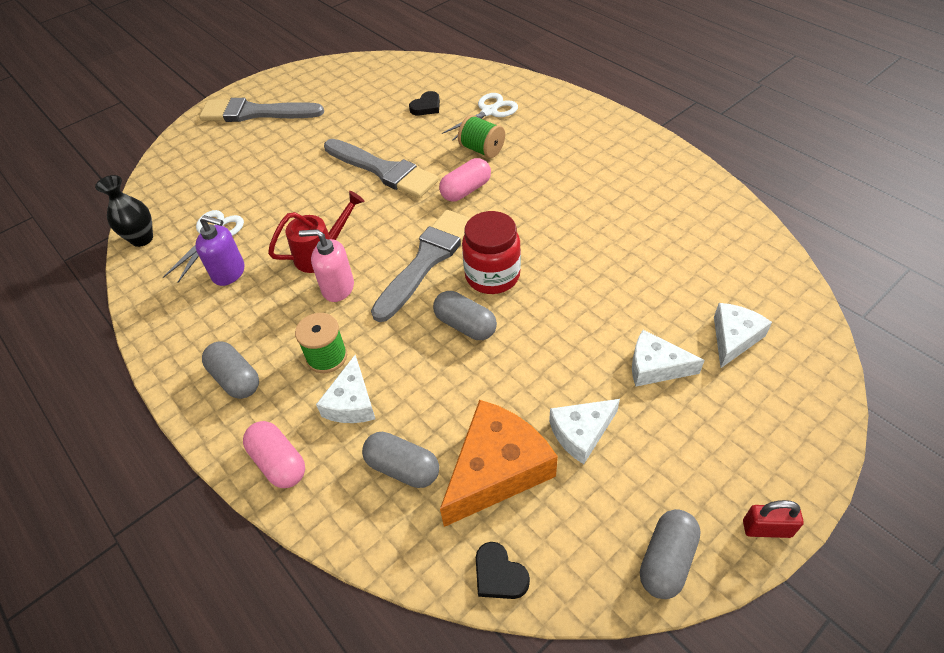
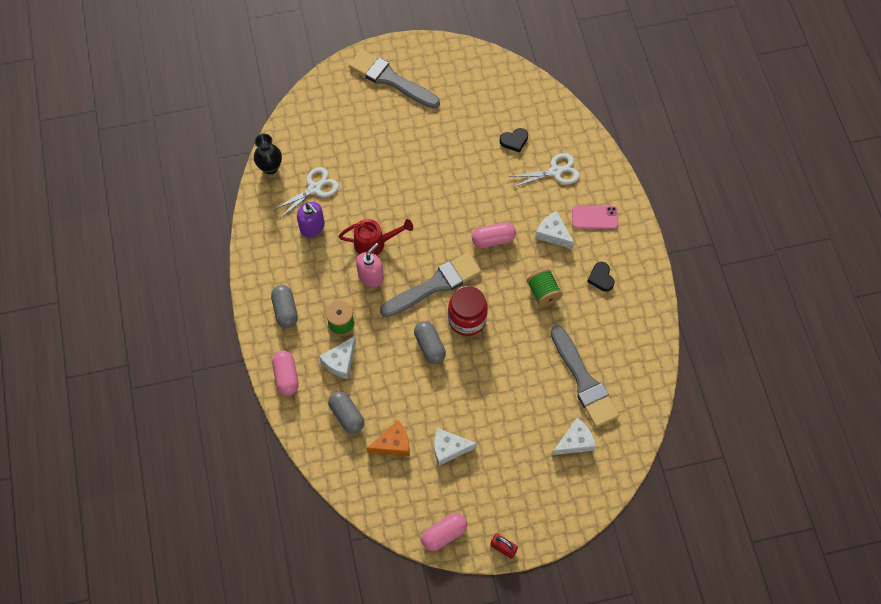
camera: 25 degrees right, 15 degrees up
(337, 288) = (371, 276): pink soap dispenser -> pink soap dispenser turned 90 degrees clockwise
(383, 170) = (450, 190): grey brush -> grey brush (584, 381)
(482, 149) = (527, 207): green spool -> green spool (543, 293)
(496, 470) = (393, 443): orange cheese -> orange cheese, size x0.60
(499, 574) = (362, 495): black heart -> black heart (601, 278)
(561, 128) = (594, 217): none -> pink phone
(655, 367) = (517, 433): white cheese -> white cheese (553, 234)
(666, 560) = (444, 534): grey capsule -> pink capsule

